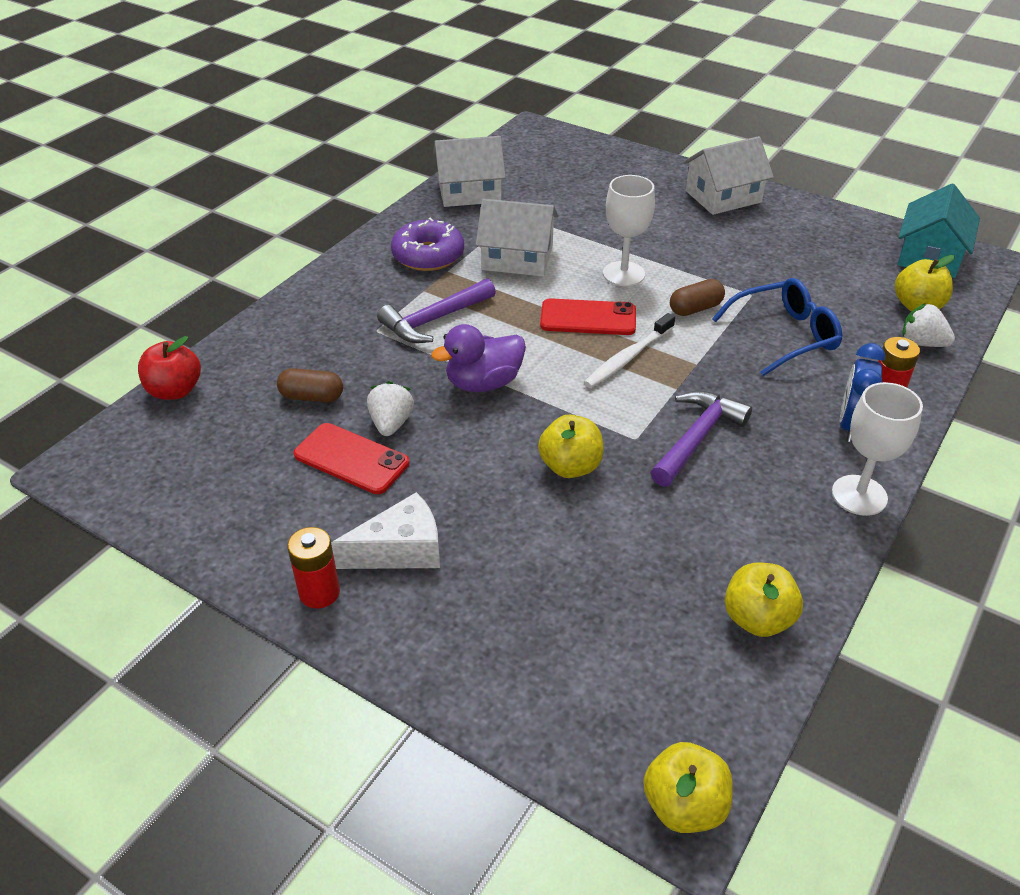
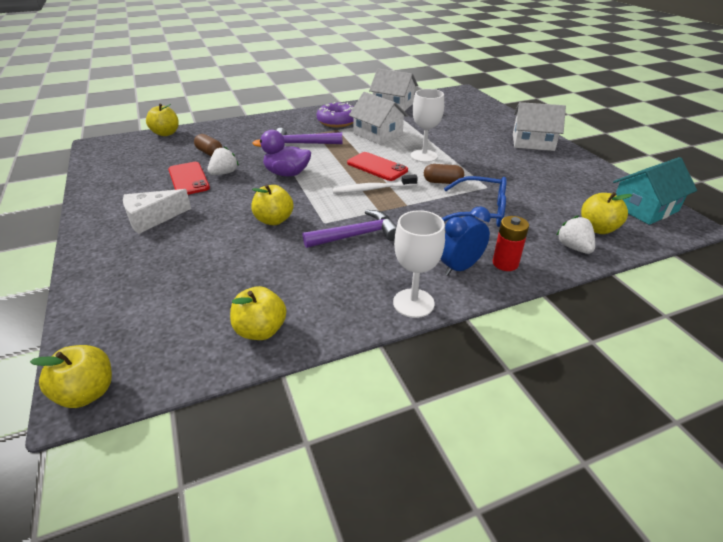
camera: 35 degrees right, 5 degrees down
(175, 391) = (166, 133): red apple -> yellow apple
(319, 592) = (99, 219): red battery -> none
(400, 550) = (152, 219): white cheese -> white cheese turned 135 degrees clockwise

